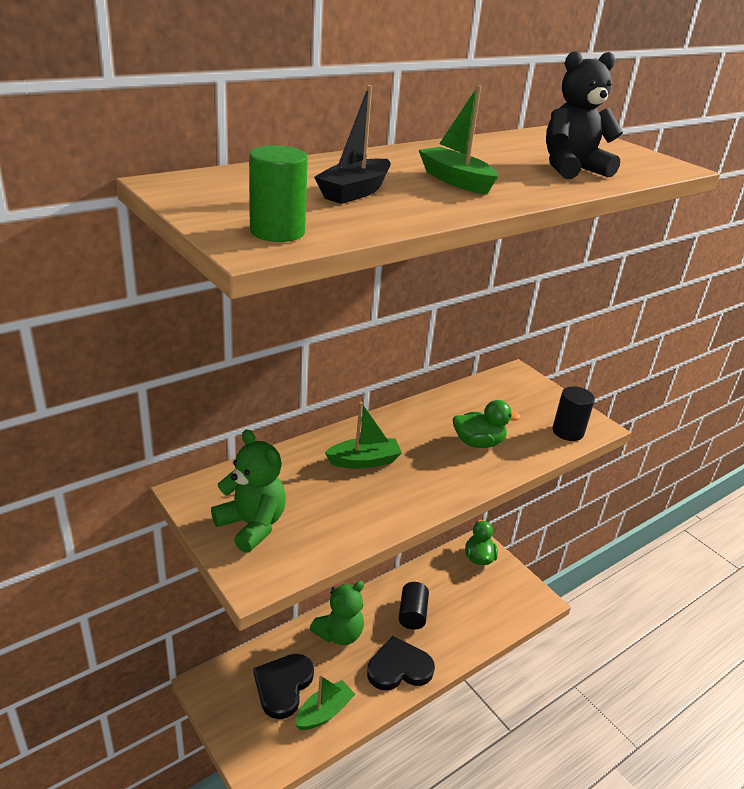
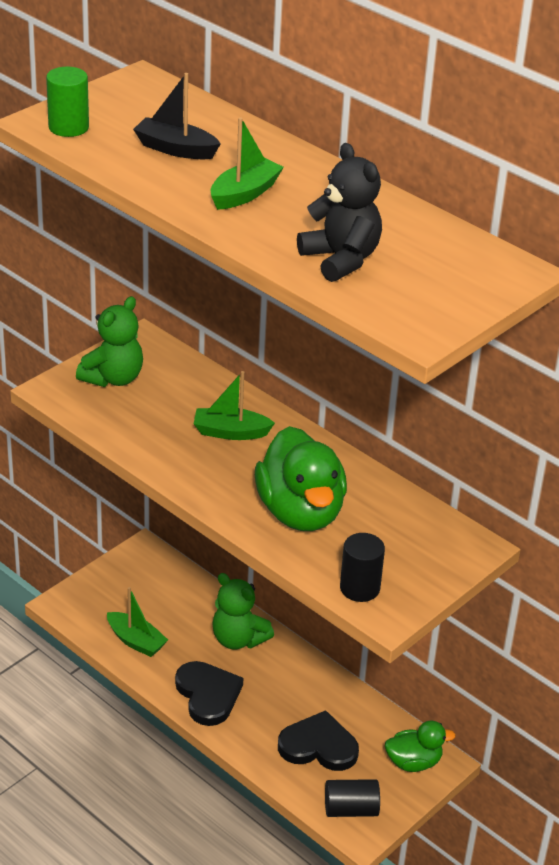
camera: 80 degrees right, 5 degrees up
(283, 686) = (158, 606): black heart -> black heart (318, 746)
(364, 461) = (230, 432): green boat -> green boat turned 120 degrees clockwise
(412, 614) = (289, 700): black cylinder -> black cylinder (351, 809)
(478, 443) = (300, 512): green duck -> green duck, size x1.78

